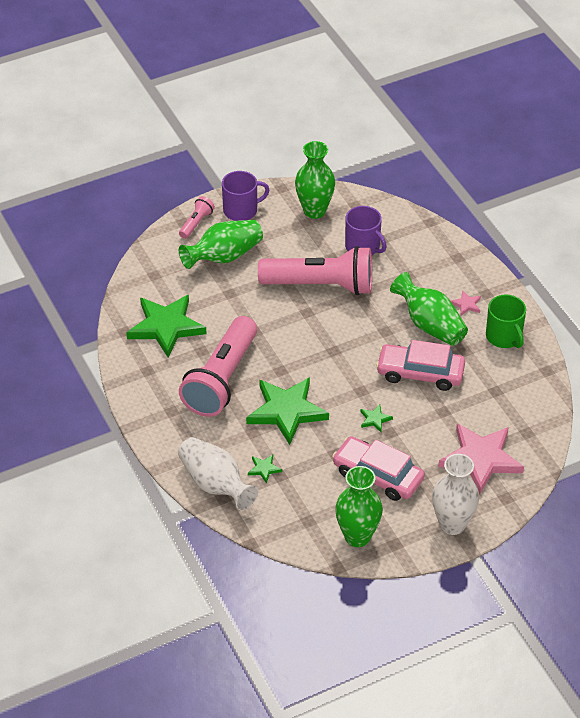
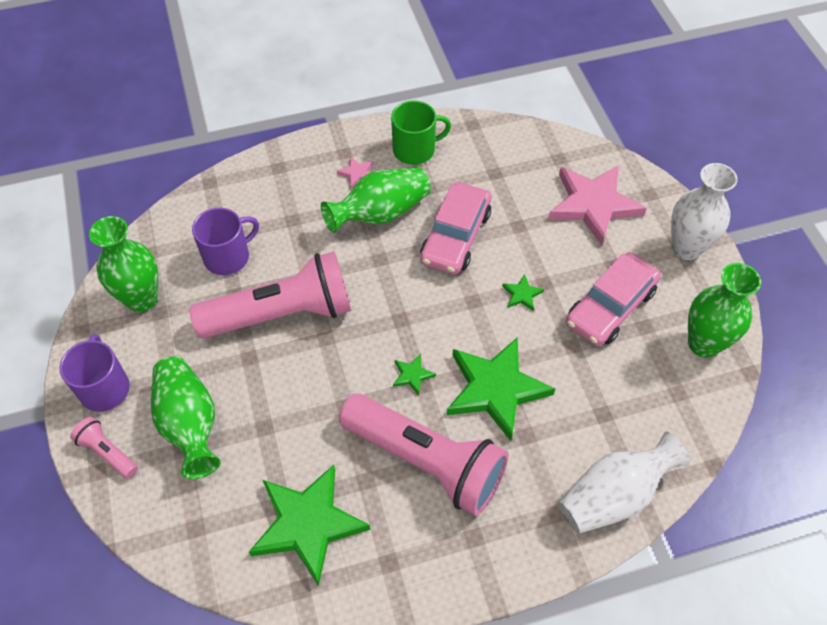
camera: 80 degrees left, 10 degrees up
(264, 469) = (591, 431): green star -> green star (412, 375)
(321, 285) = (282, 314): pink flashlight -> pink flashlight turned 60 degrees clockwise

